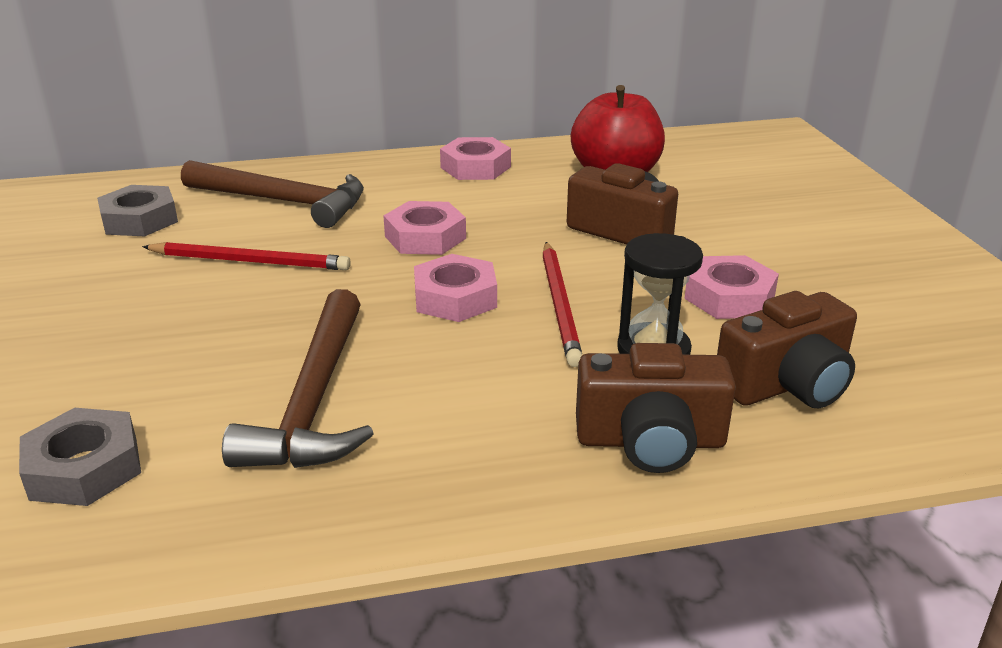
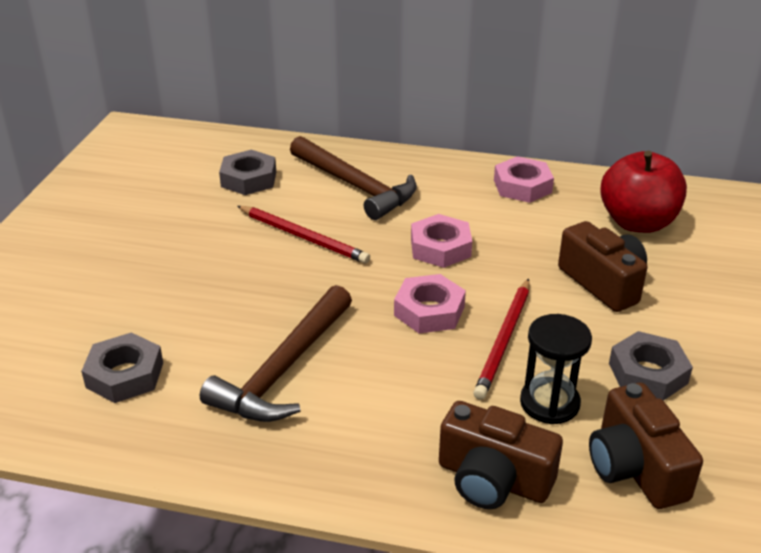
camera: 25 degrees right, 5 degrees up
(729, 297) = (648, 373): pink nut -> grey nut
(787, 384) = (635, 467): brown camera -> brown camera turned 75 degrees clockwise

